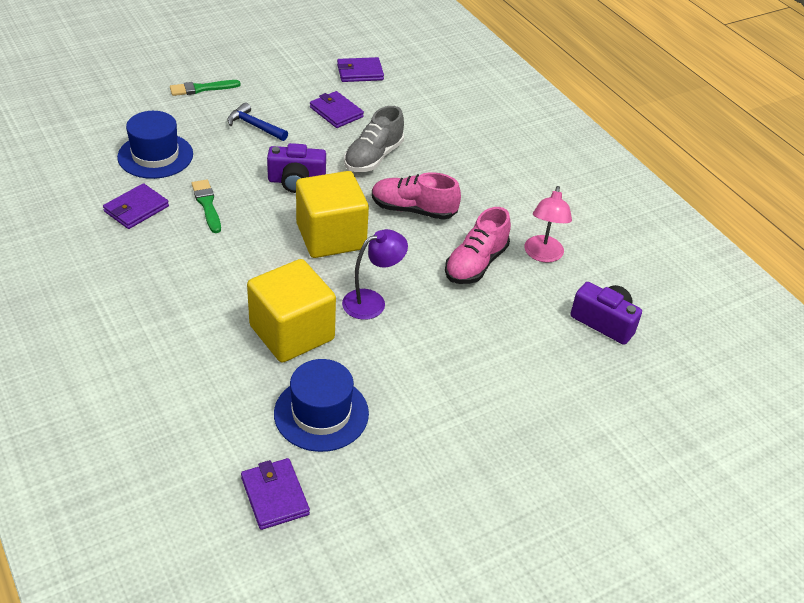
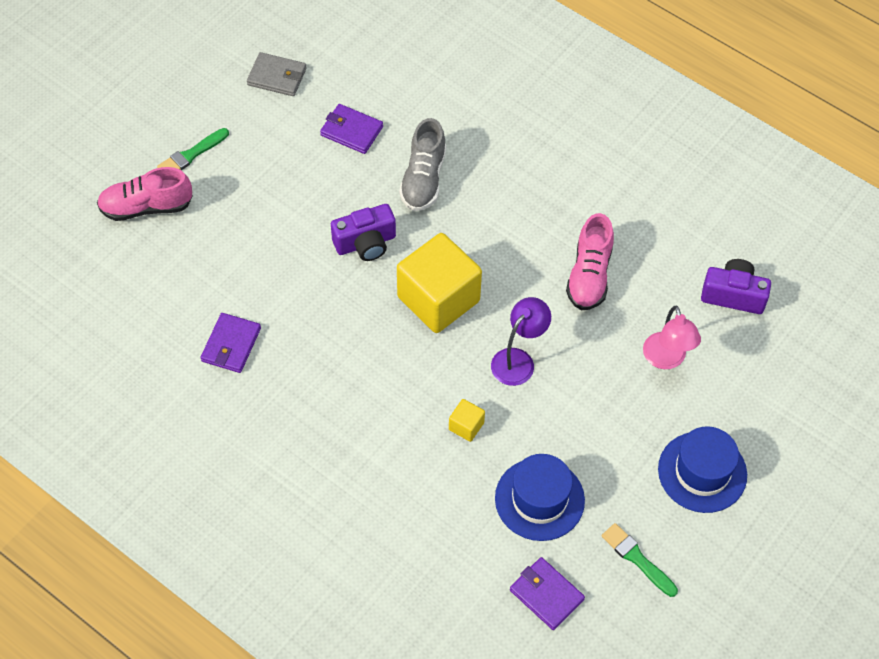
camera: 20 degrees left, 15 degrees up
(155, 156) = (204, 268): blue hat -> blue hat (702, 472)
(207, 204) = (296, 310): green brush -> green brush (637, 558)
(254, 126) = (279, 185): blue hammer -> none
(292, 333) = (466, 426): yellow cube -> yellow cube, size x0.42
(302, 66) = (277, 77): none -> grey wallet
(360, 72) = (344, 61): purple wallet -> none
(413, 210) = (498, 232): pink shoe -> pink shoe (146, 207)
(542, 255) = (645, 238): pink lamp -> pink lamp (666, 359)

